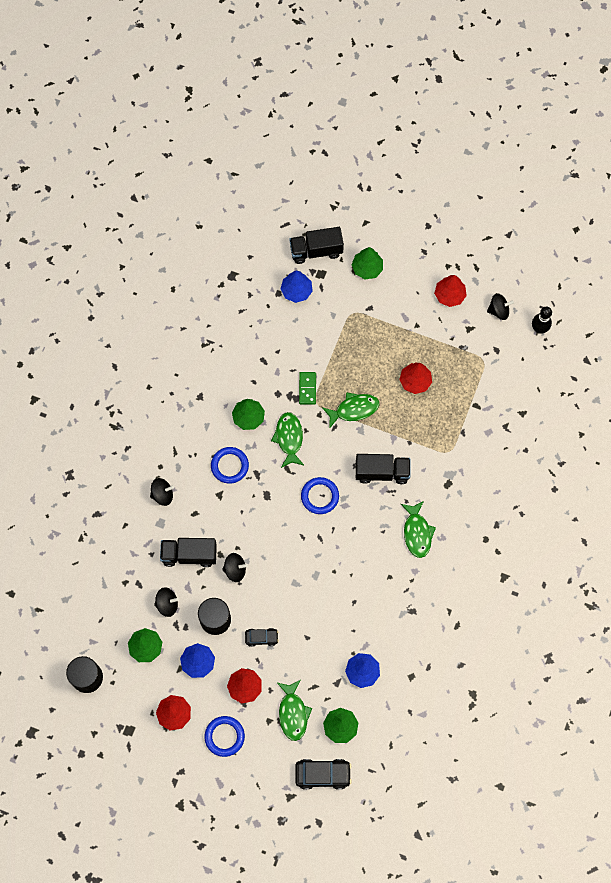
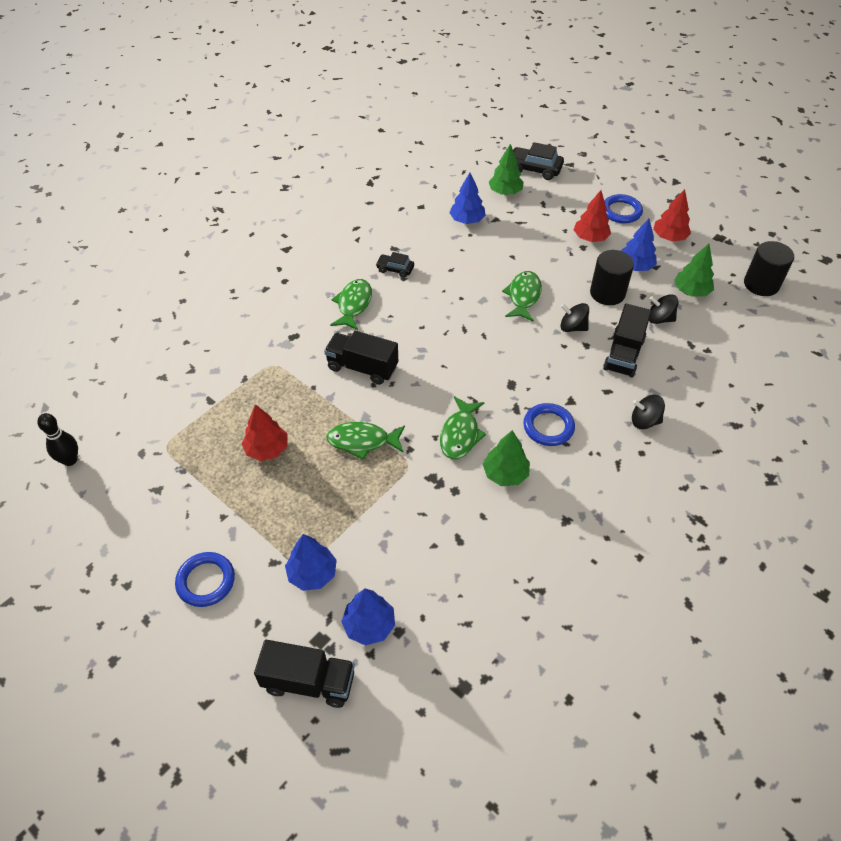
camera: 160 degrees left, 20 degrees down
(189, 555) = (623, 354): black truck -> black truck turned 90 degrees clockwise
(261, 638) = (561, 267): black car -> black car (395, 269)
(293, 713) = (547, 210): green fish -> green fish (523, 296)
(307, 388) = (412, 484): green domino -> none
(320, 496) = (447, 365): blue ring -> blue ring (206, 581)
(343, 309) = (312, 573): none -> blue tree
(367, 268) = (245, 623): green tree -> none
(449, 295) = (153, 542): red tree -> none
(498, 311) = (103, 499): black spinning top -> none

